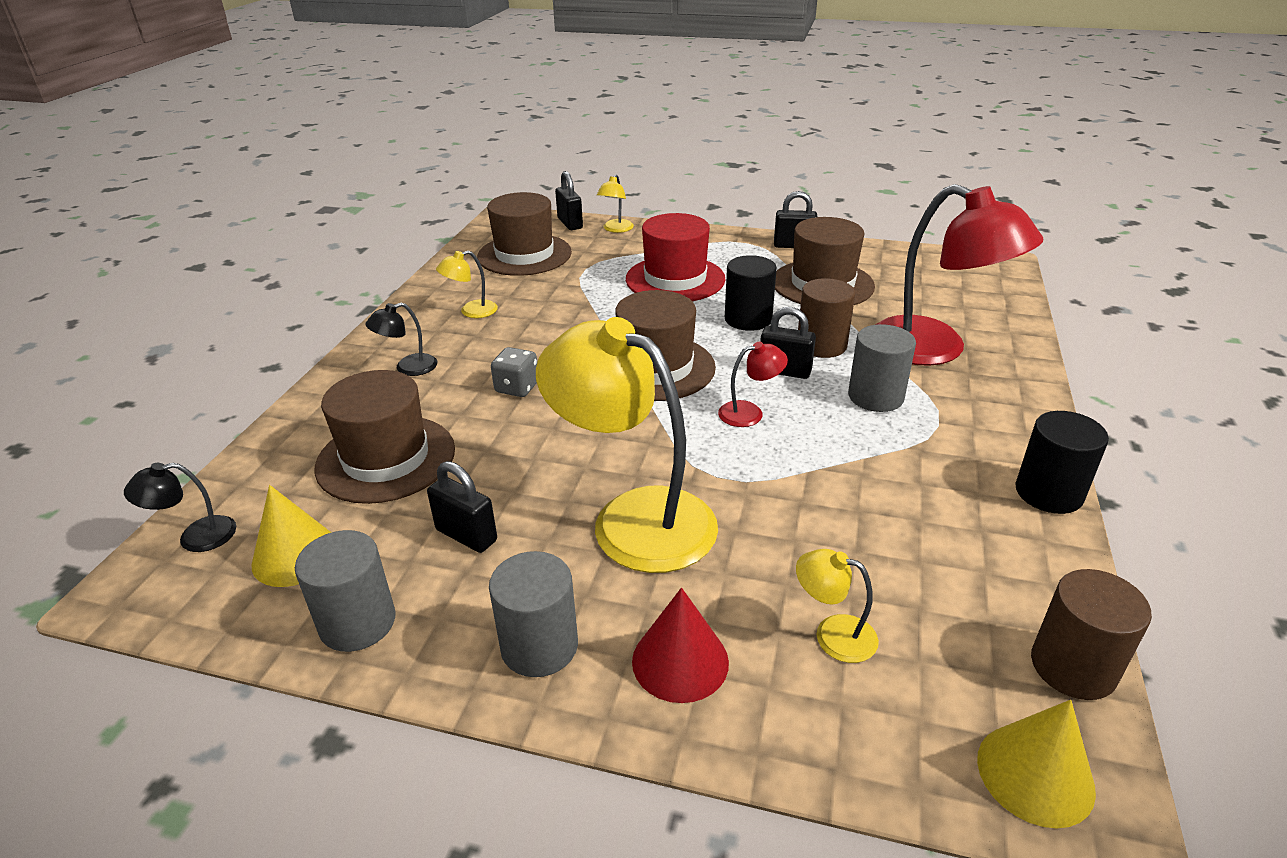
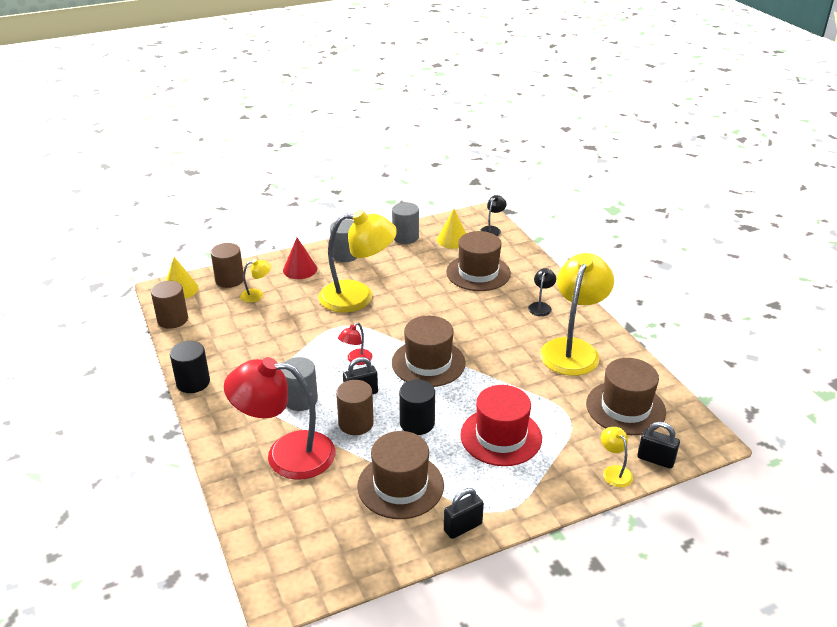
camera: 140 degrees right, 0 degrees up
(466, 535) = (408, 267): black padlock -> none
(471, 311) = (572, 349): yellow lamp -> yellow lamp, size x2.34
(517, 388) = (477, 321): grey dice -> none
(878, 730) = (229, 280): none -> brown cylinder

